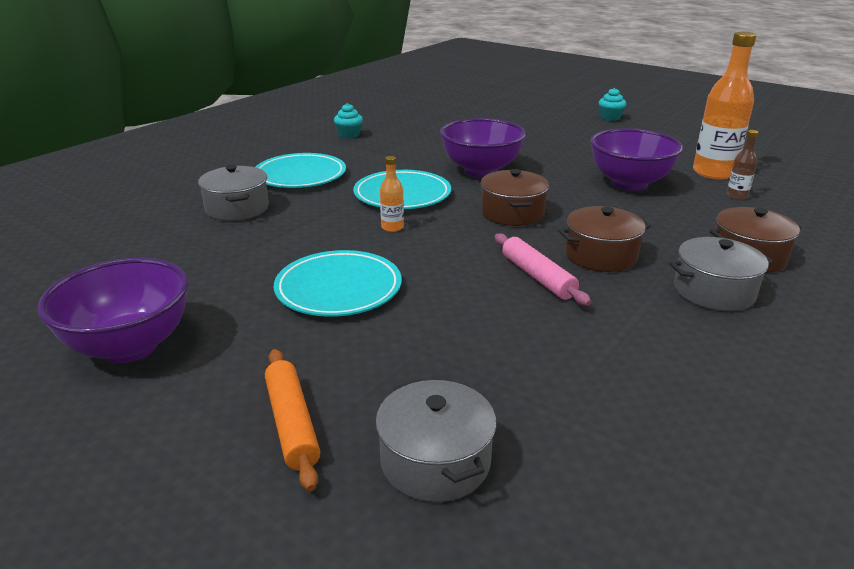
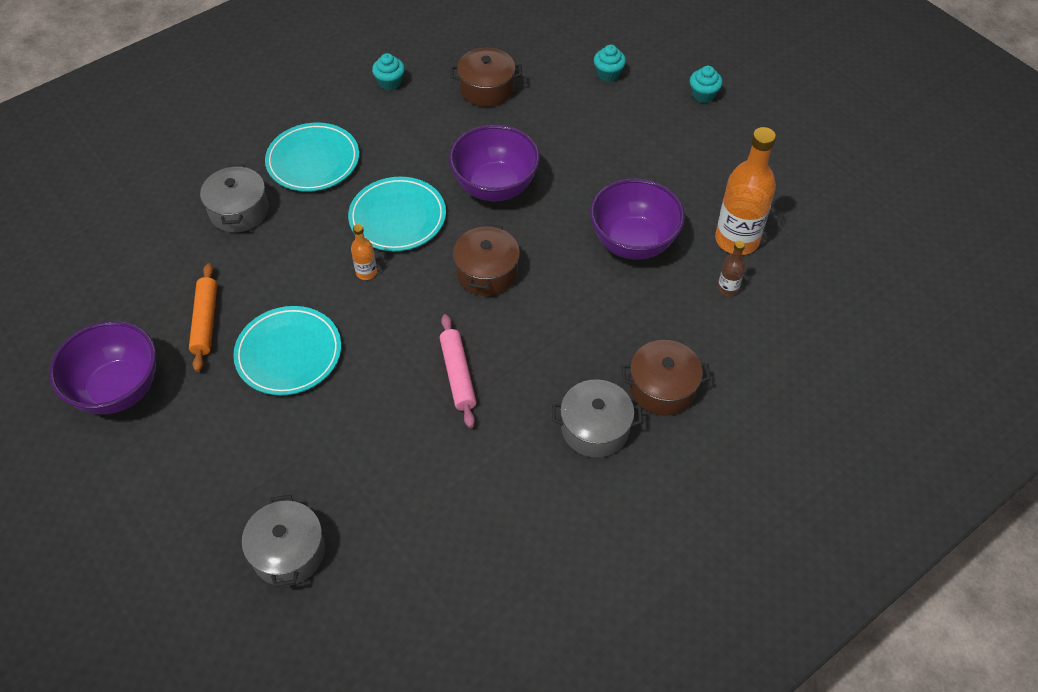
camera: 15 degrees right, 25 degrees up
(292, 423) = (209, 496): orange rolling pin -> orange rolling pin (205, 321)
(528, 116) = (608, 74): none -> turquoise cupcake
(600, 255) = (530, 357): brown pot -> brown pot (486, 89)

